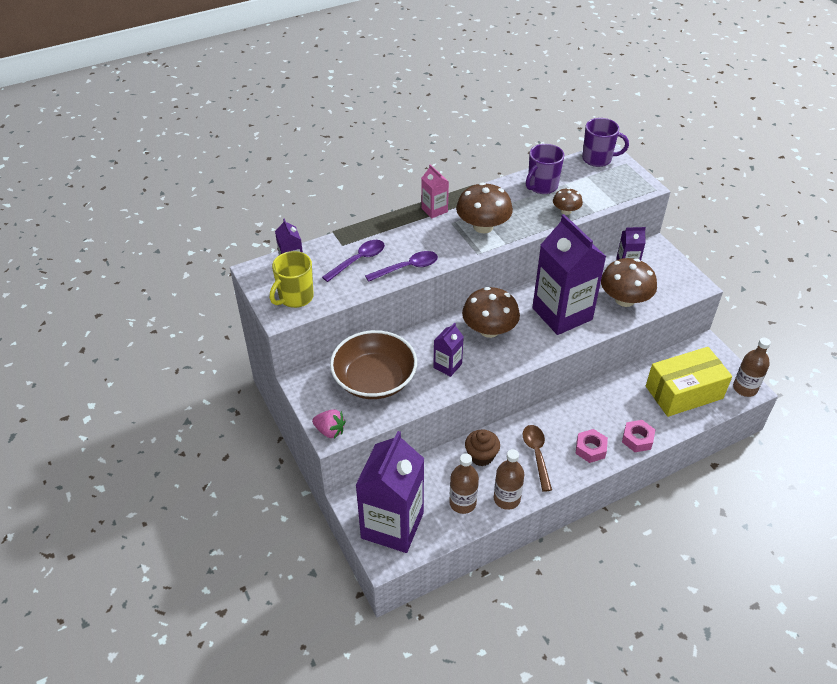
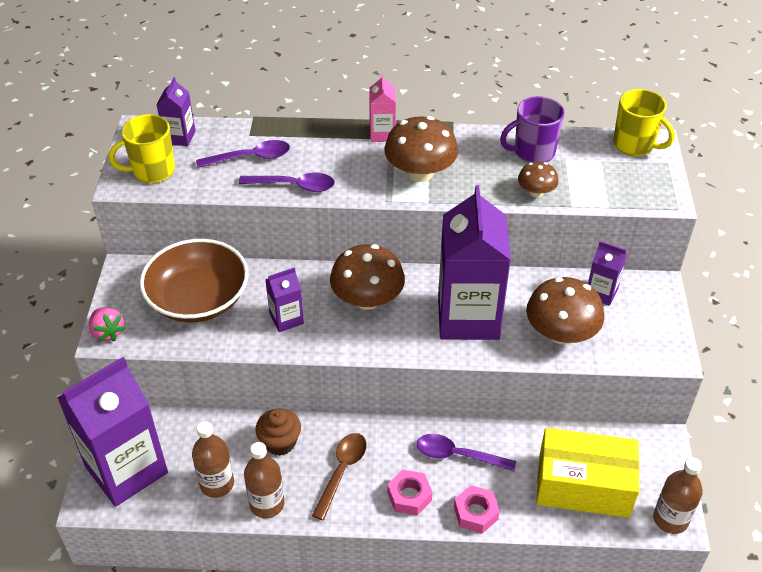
camera: 30 degrees right, 0 degrees up
(598, 159) = (634, 145): purple mug -> yellow mug
(598, 409) = (458, 455): none -> purple spoon

